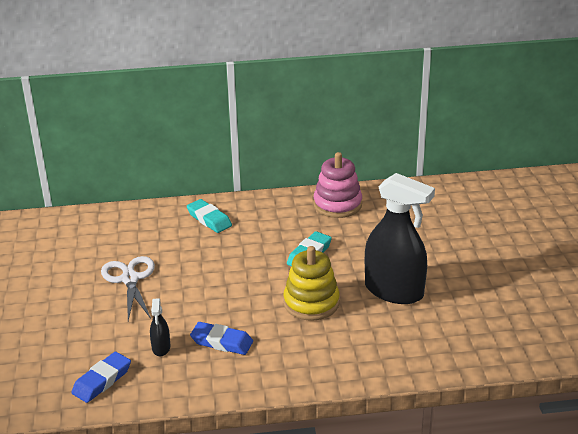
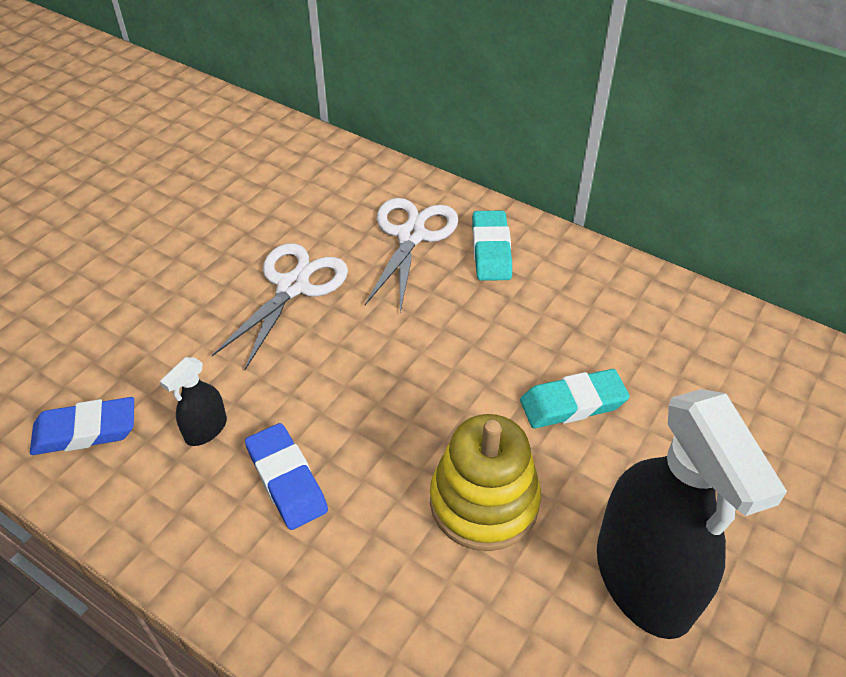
camera: 40 degrees right, 15 degrees up
(163, 232) = (411, 236): none -> white scissors
(337, 204) = (709, 336): pink stacking toy -> none

